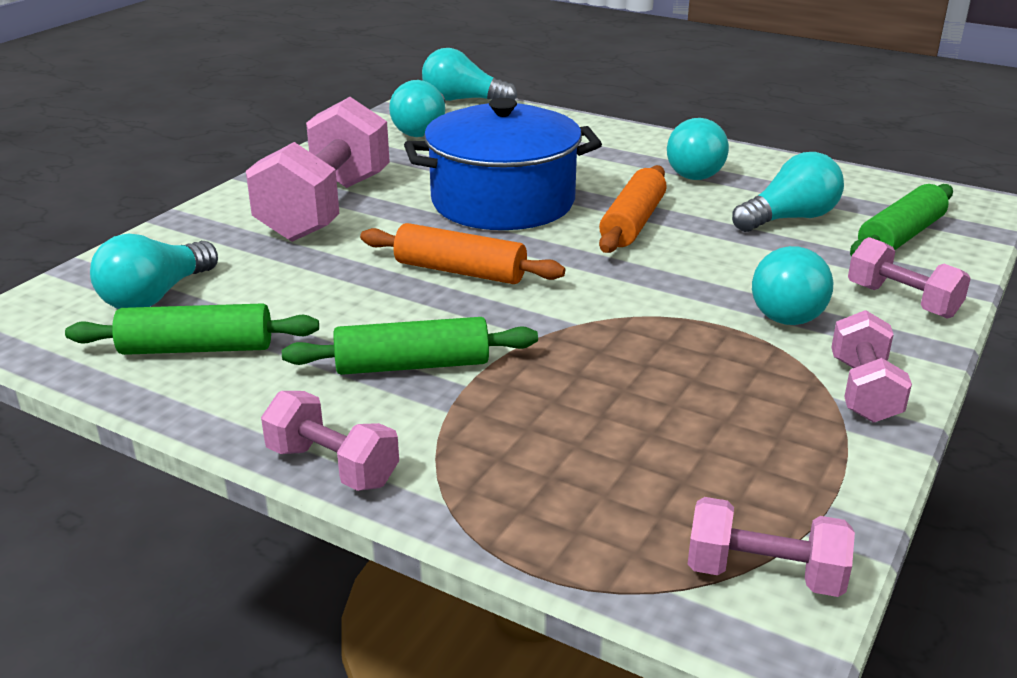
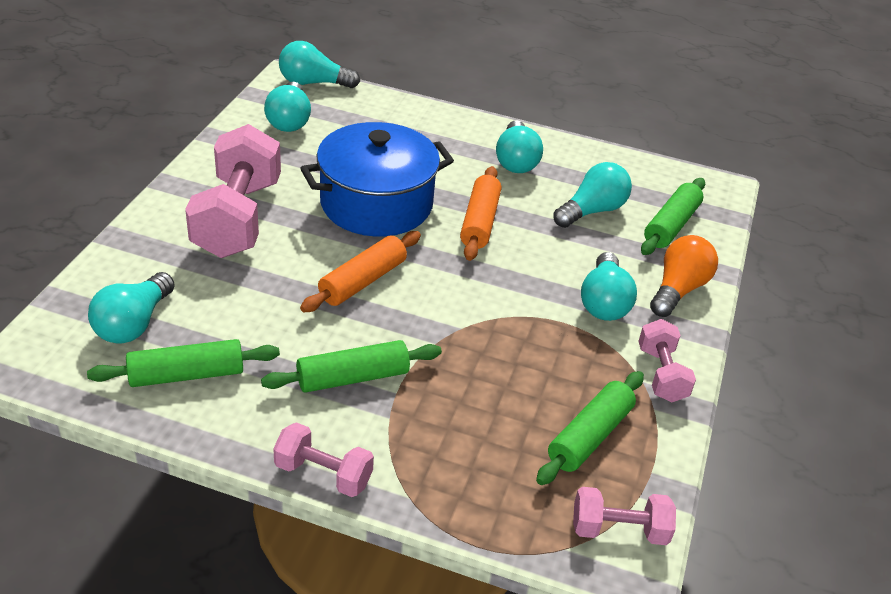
camera: 15 degrees left, 10 degrees up
(460, 271) = (363, 281): orange rolling pin -> orange rolling pin turned 60 degrees counterclockwise
(738, 454) = (589, 436): none -> green rolling pin
(902, 301) = (678, 289): pink dumbbell -> orange light bulb

